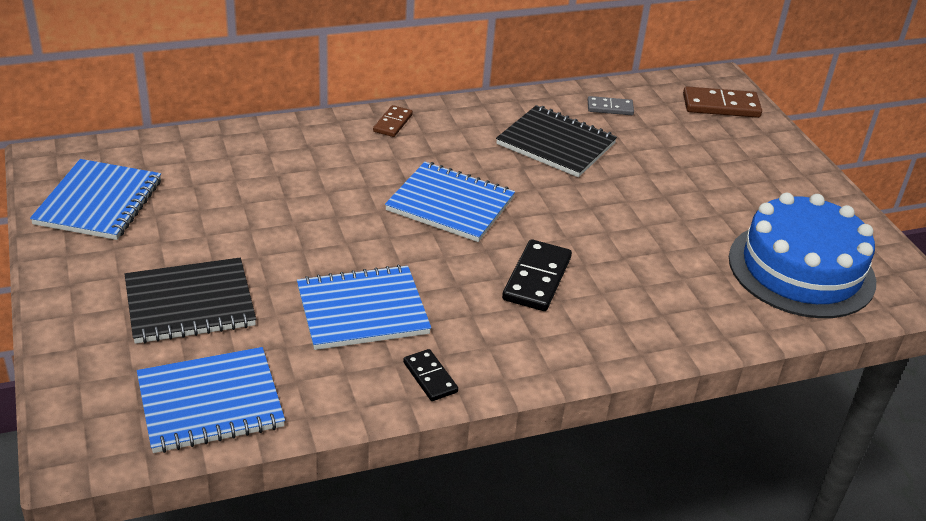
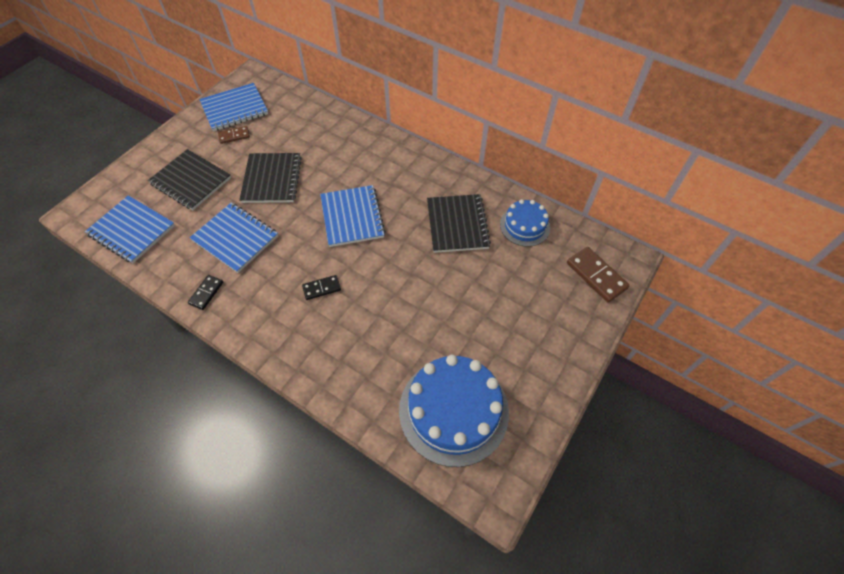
camera: 55 degrees right, 20 degrees up
(295, 233) = (272, 179): none -> black notebook
(393, 123) = (400, 153): brown domino -> brown domino (234, 136)
(536, 278) = (321, 288): black domino -> black domino, size x0.60
(610, 108) = (525, 226): grey domino -> blue cake

